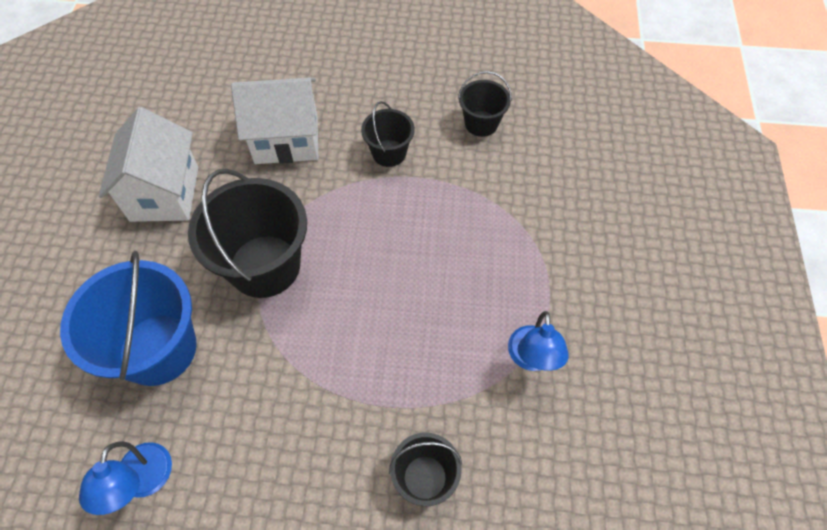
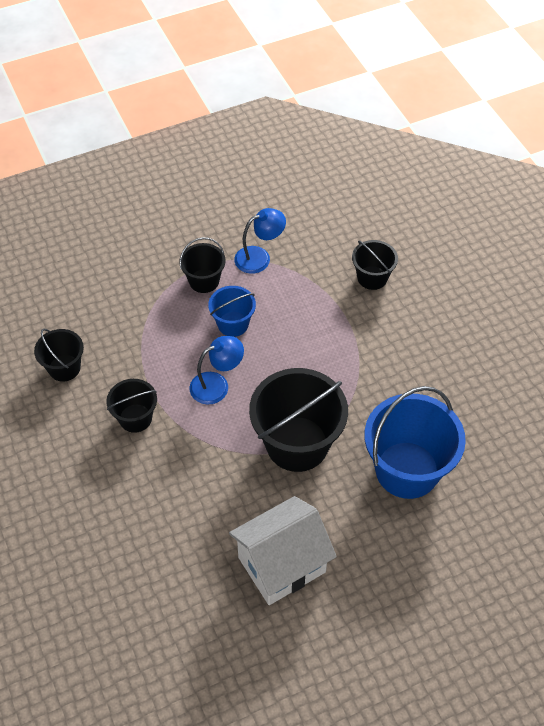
camera: 120 degrees left, 5 degrees down
(142, 482) = (488, 417): blue lamp -> blue lamp (217, 385)
(286, 140) = (166, 504): white house -> none
(448, 282) = (233, 324): none -> blue bucket
(526, 282) = (204, 281): none -> black bucket

